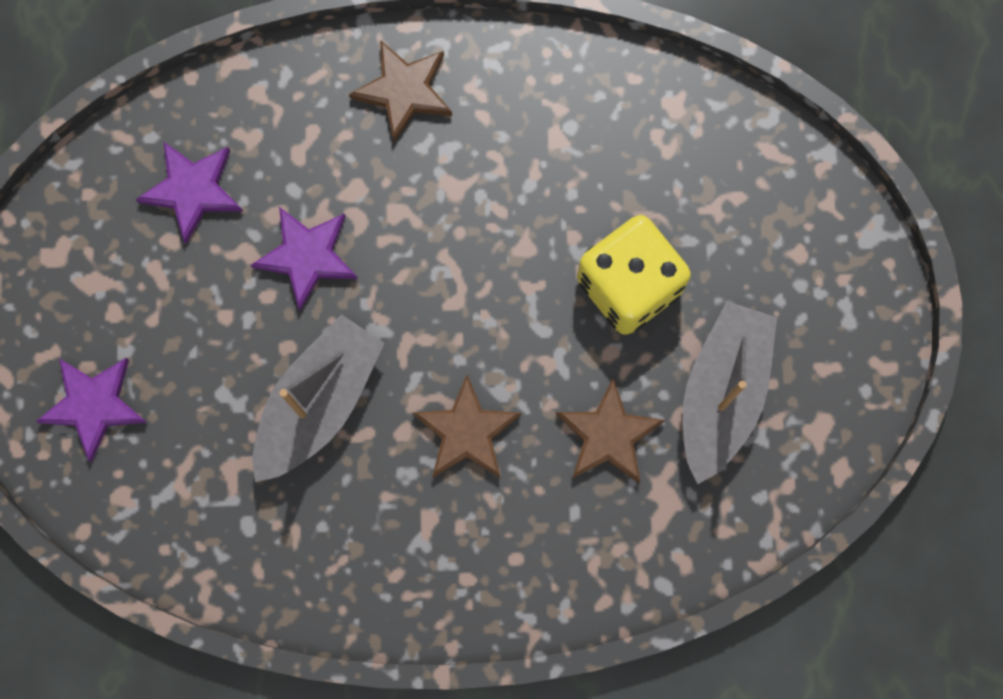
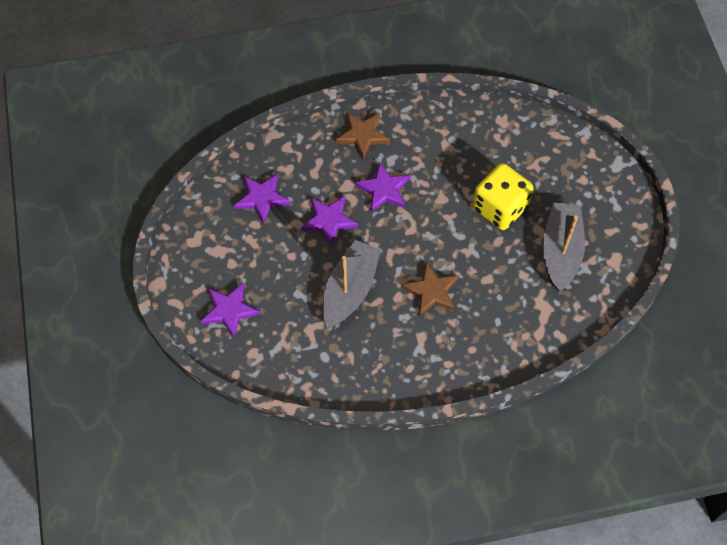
camera: 10 degrees left, 15 degrees down
(421, 211) = (384, 189): none -> purple star
(608, 435) = (506, 281): brown star -> none

